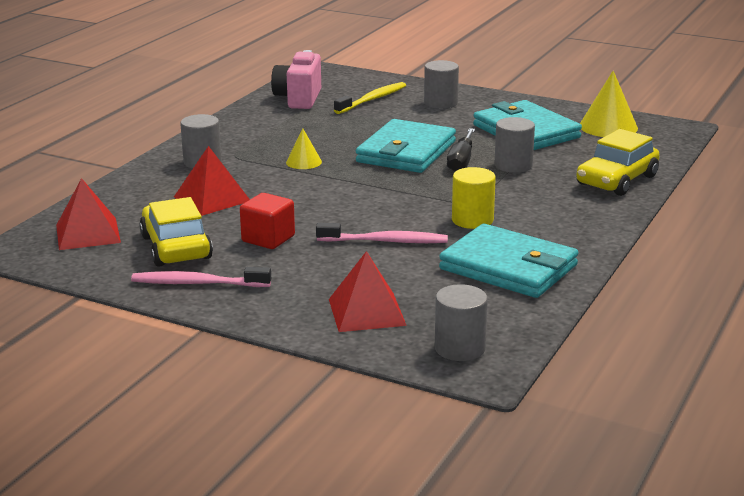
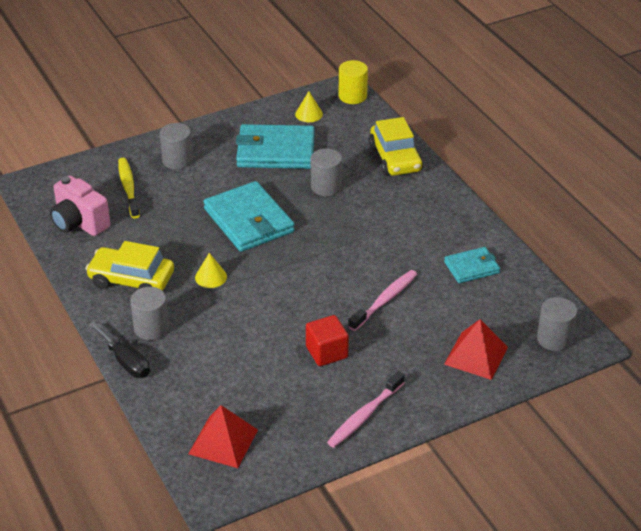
camera: 55 degrees left, 15 degrees up
(176, 247) = (295, 404): yellow car -> yellow car (131, 280)
(211, 199) = (228, 351): red pyramid -> none
(461, 161) = (294, 205): black screwdriver -> black screwdriver (125, 361)
(472, 220) = (391, 248): yellow cylinder -> yellow cylinder (352, 96)
(508, 267) = (472, 267): turquoise wallet -> turquoise wallet, size x0.55
(608, 127) = (309, 114): yellow cone -> yellow cone, size x0.58

